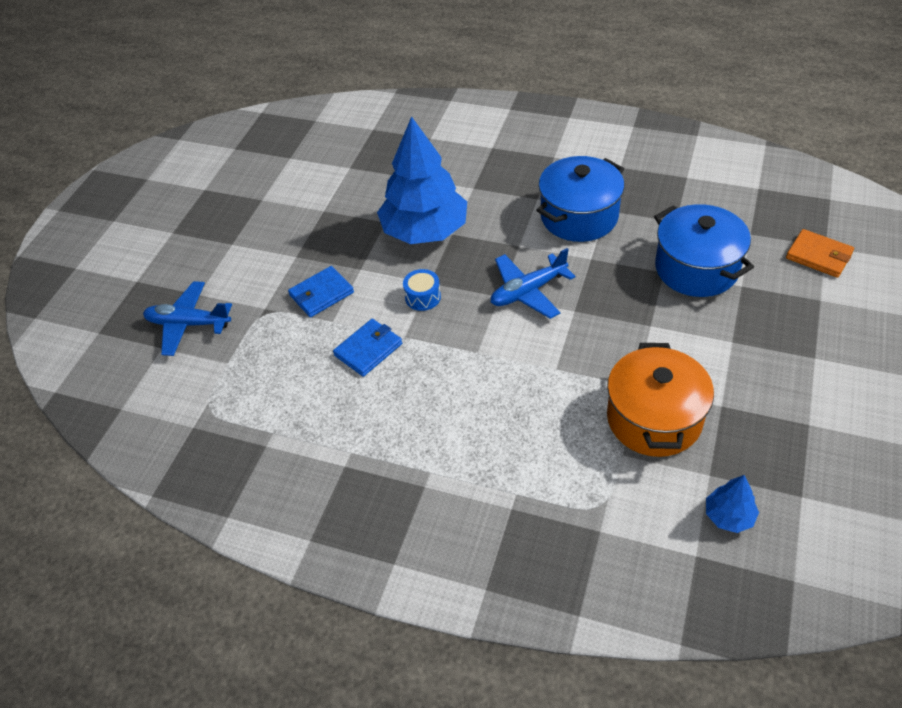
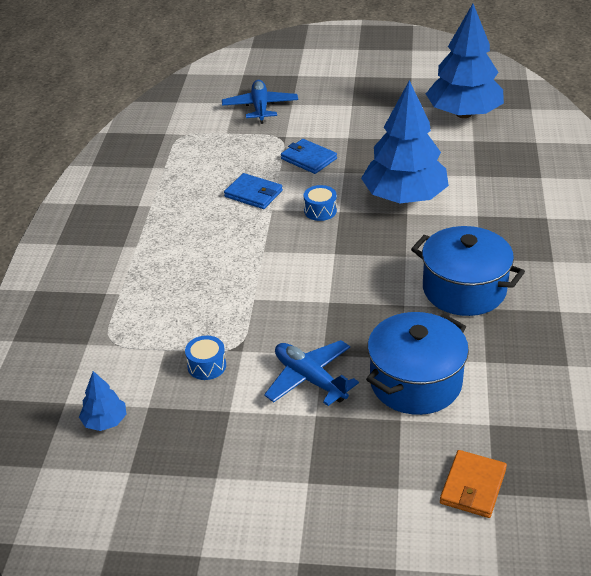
camera: 75 degrees right, 10 degrees down
(299, 165) = (463, 114): none -> blue tree
(528, 291) = (345, 269): blue plane -> blue plane (310, 379)
(654, 418) = (206, 366): orange pot -> blue drum

